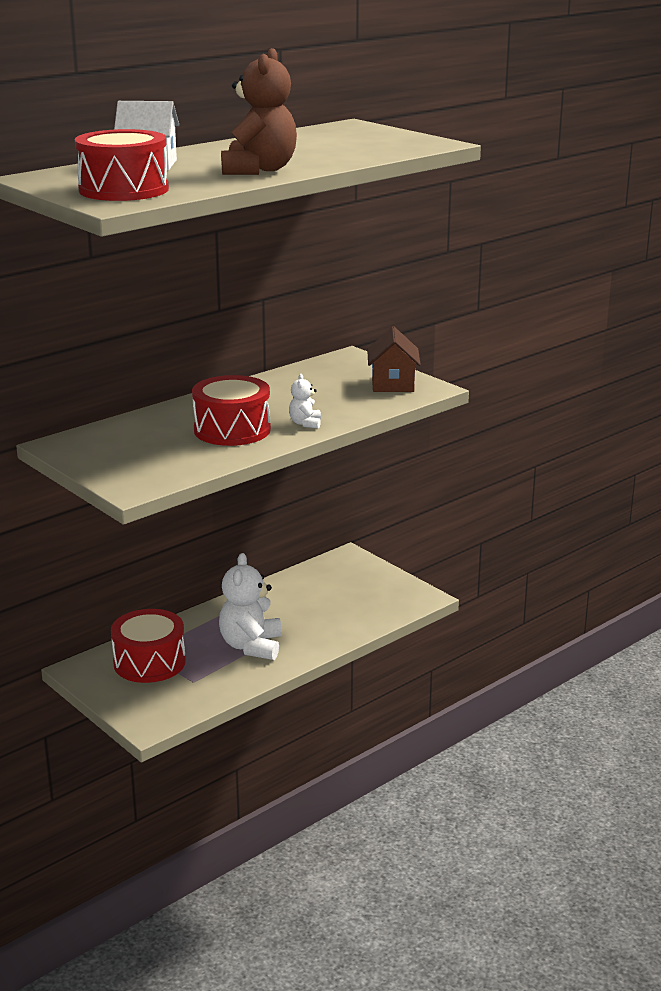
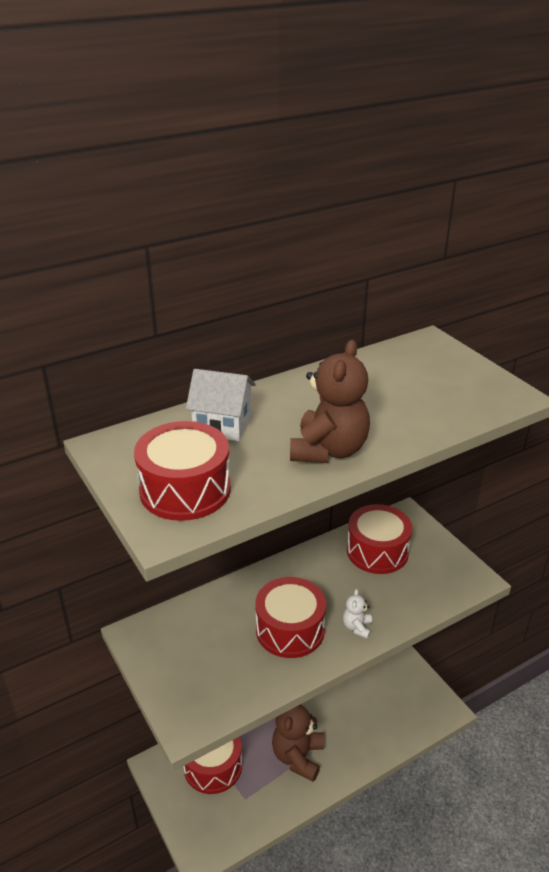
camera: 10 degrees right, 10 degrees up
(251, 646) = (298, 756): white teddy bear -> brown teddy bear
(320, 379) = (377, 551): none -> red drum
(392, 384) = (441, 568): brown house -> none

